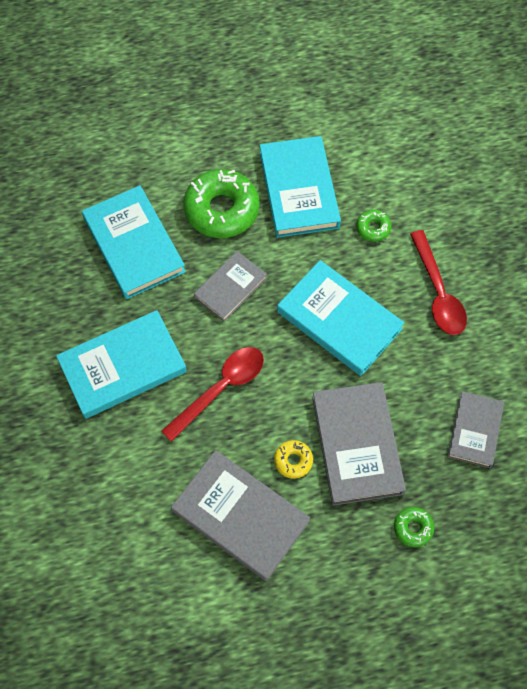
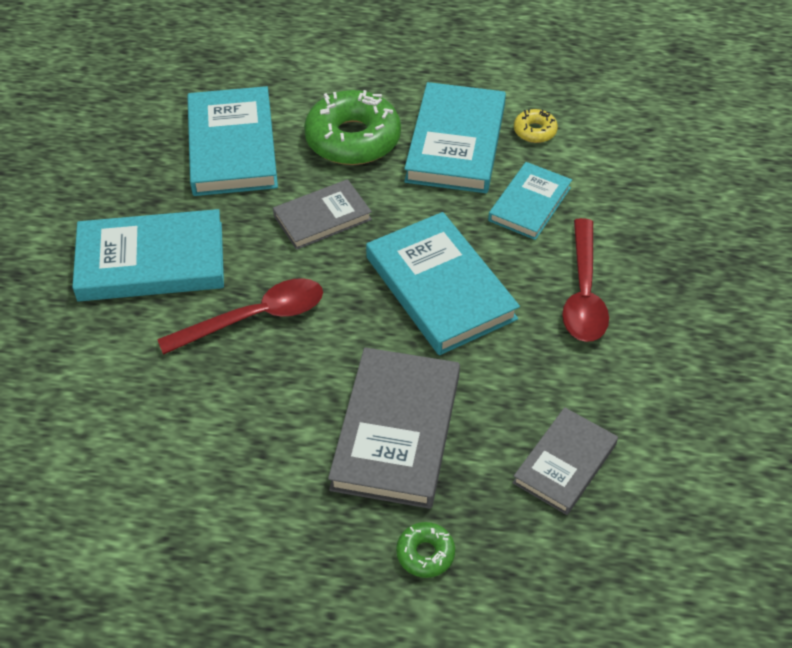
camera: 20 degrees right, 15 degrees down
(240, 516) = (204, 465): grey book -> none
(293, 461) = (304, 423): yellow donut -> yellow donut (535, 131)
(373, 228) = (529, 204): green donut -> turquoise book

